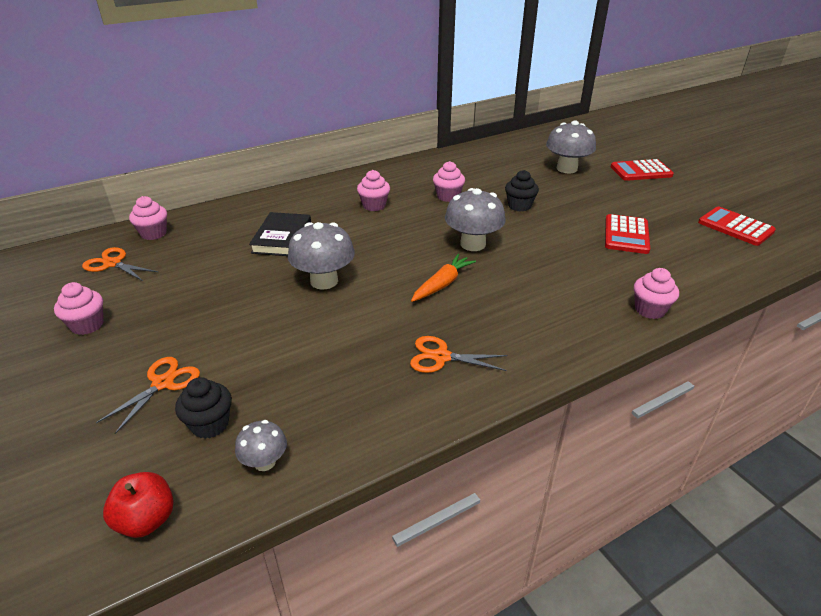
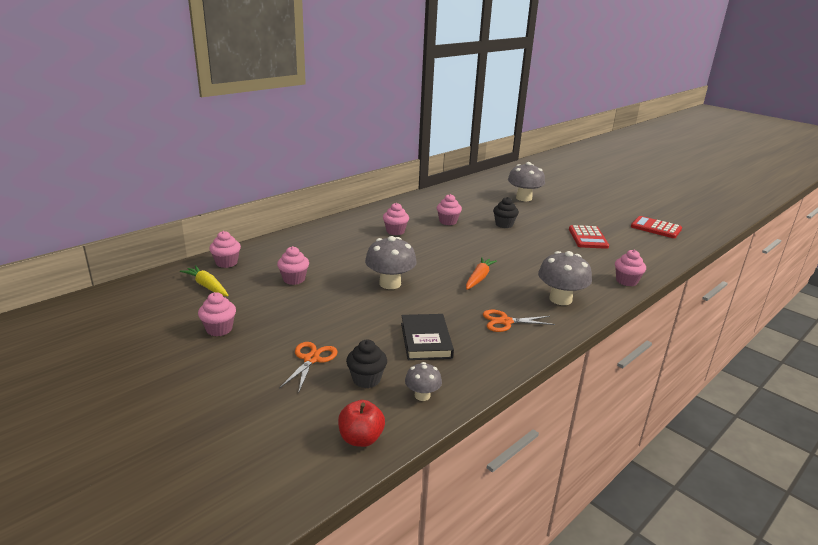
camera: 15 degrees left, 10 degrees down
(112, 263) = (207, 286): orange scissors -> yellow carrot
(214, 263) = (294, 279): none -> pink cupcake
(282, 238) = (337, 258): black book -> black book (426, 340)
(473, 244) = (485, 251): grey mushroom -> grey mushroom (560, 299)
(641, 171) = (576, 197): red calculator -> none

